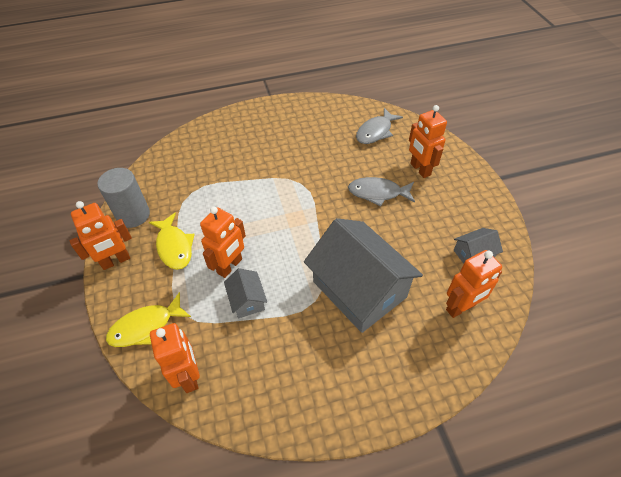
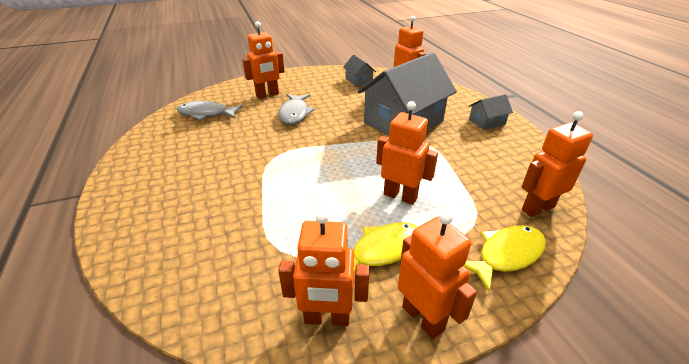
camera: 95 degrees left, 15 degrees down
(133, 215) = (327, 318): grey cylinder -> orange robot
(145, 326) = (506, 255): yellow fish -> yellow fish turned 90 degrees counterclockwise
(247, 300) = (438, 180): grey house -> grey house (486, 122)
(375, 132) = (206, 114): grey fish -> grey fish turned 150 degrees clockwise

